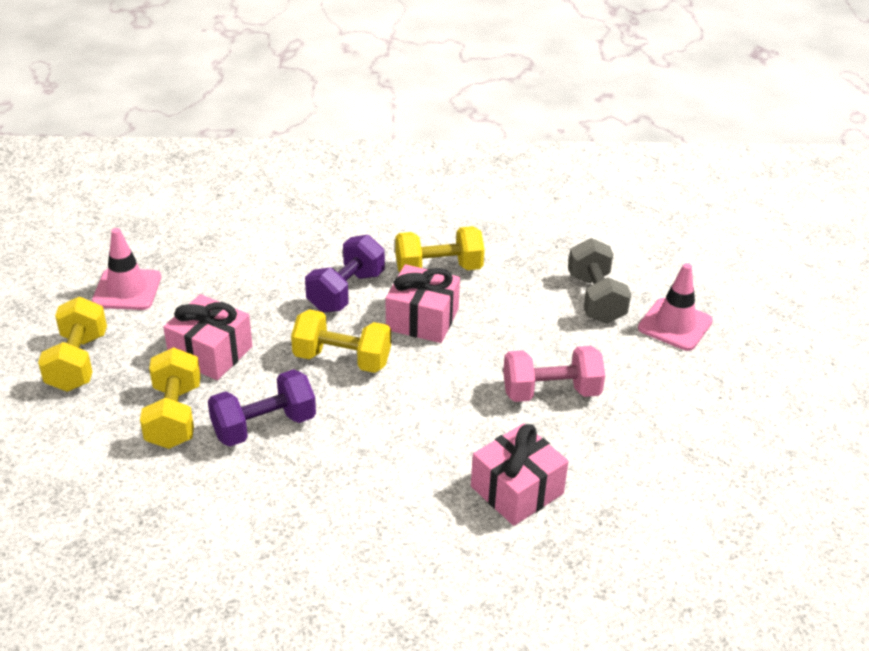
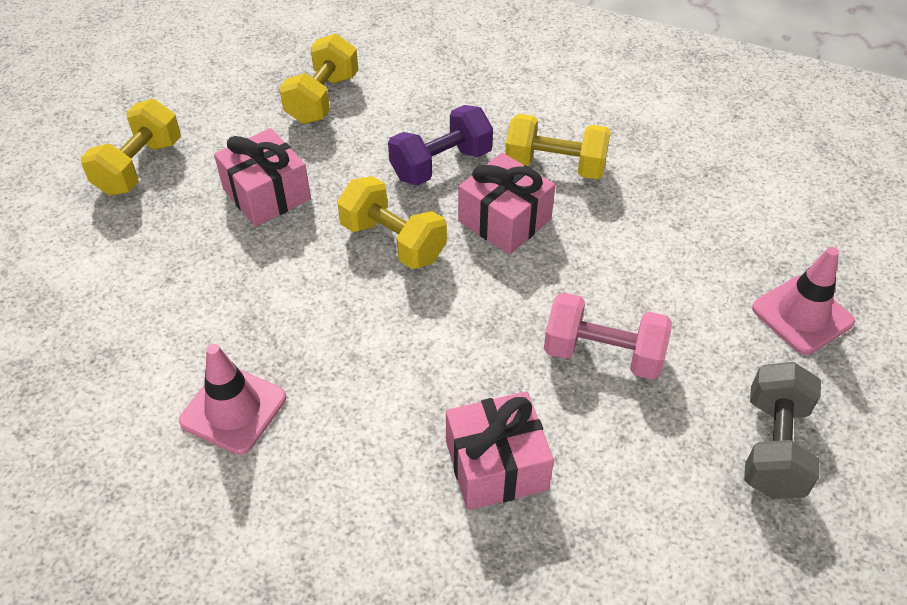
camera: 25 degrees right, 10 degrees up
(127, 290) = (229, 103): pink traffic cone -> pink traffic cone (233, 409)
(174, 416) = (192, 253): yellow dumbbell -> yellow dumbbell (322, 99)
(264, 426) = (271, 293): purple dumbbell -> none
(596, 298) = (719, 253): grey dumbbell -> grey dumbbell (773, 447)

